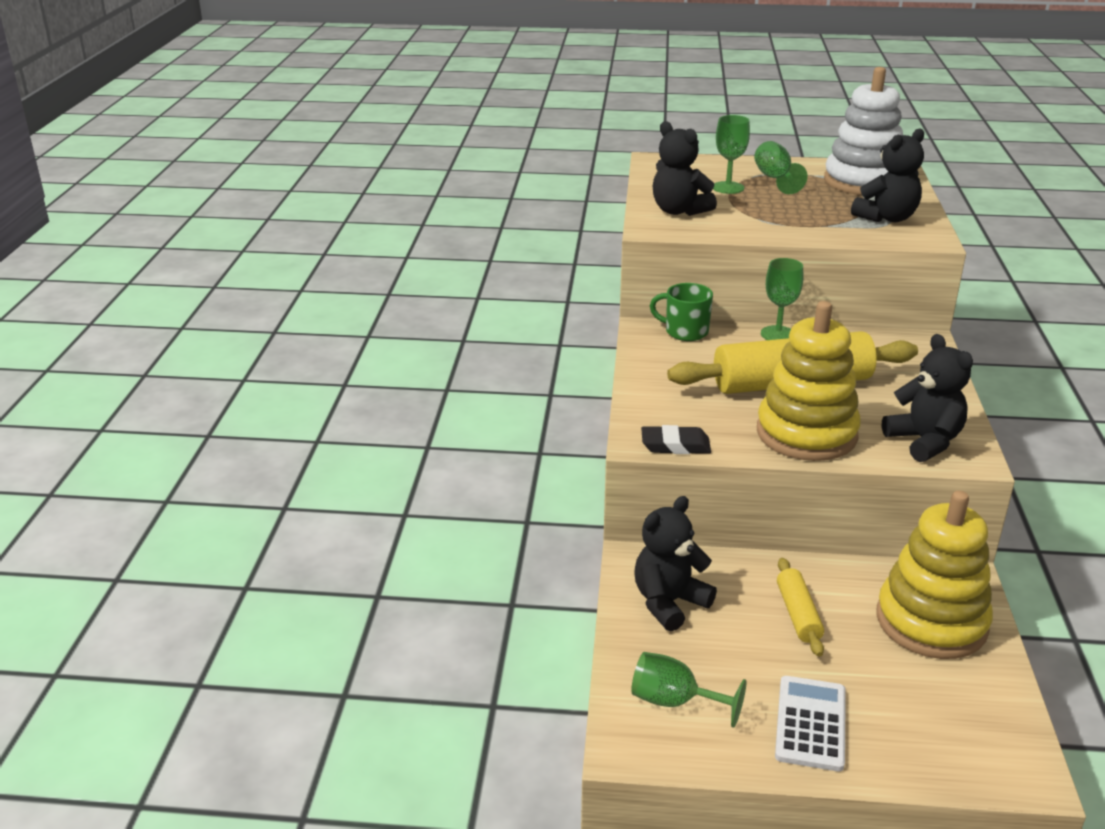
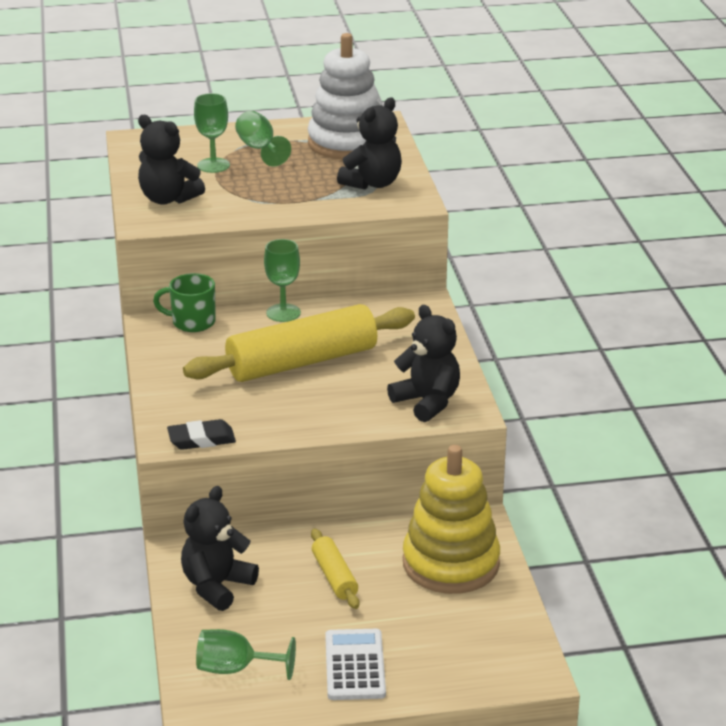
camera: 15 degrees left, 0 degrees up
(806, 434) = (321, 410): yellow stacking toy -> none

